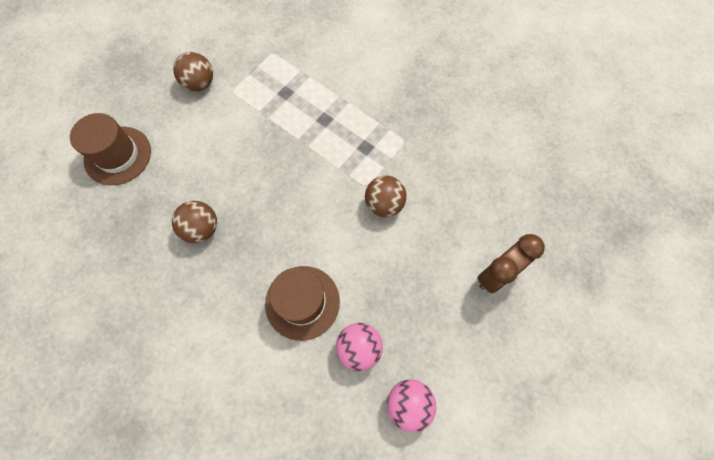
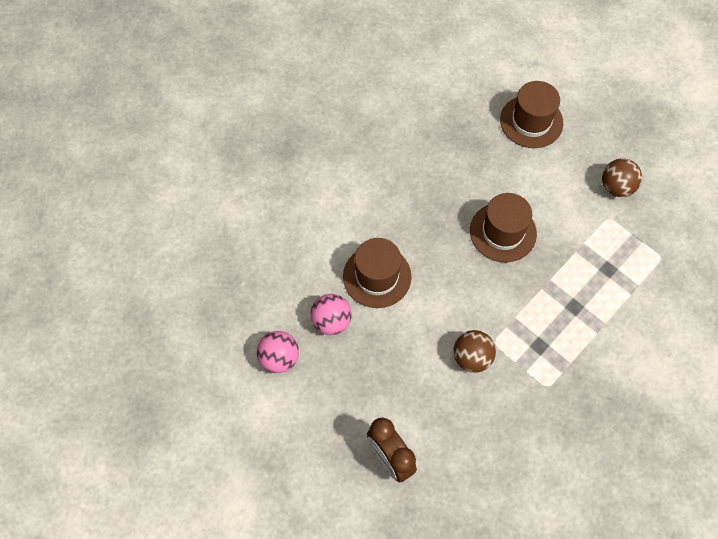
camera: 95 degrees right, 5 degrees down
(202, 229) = (453, 194): brown ball -> none
(248, 180) = (503, 232): none -> brown hat

